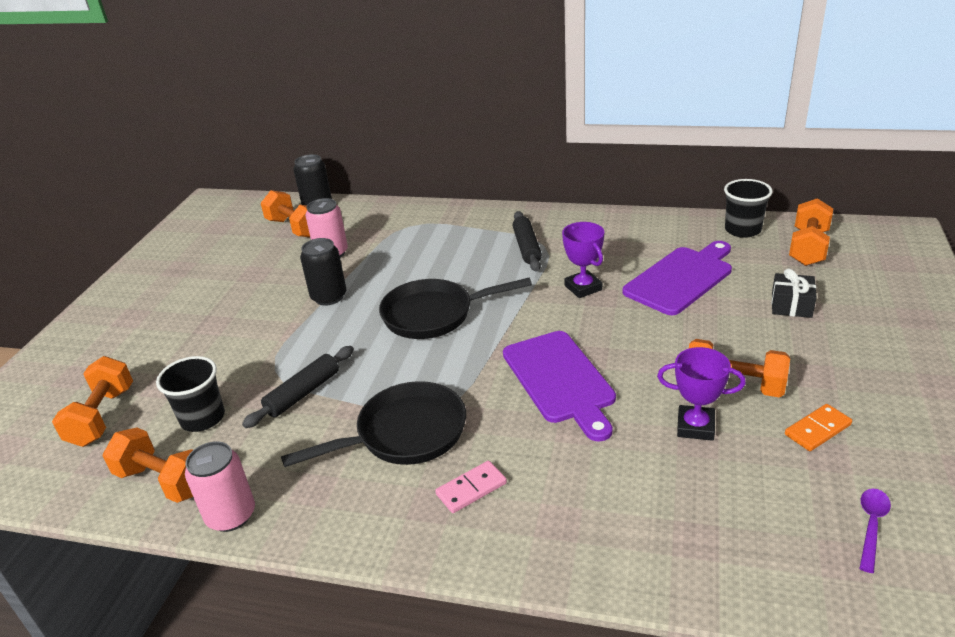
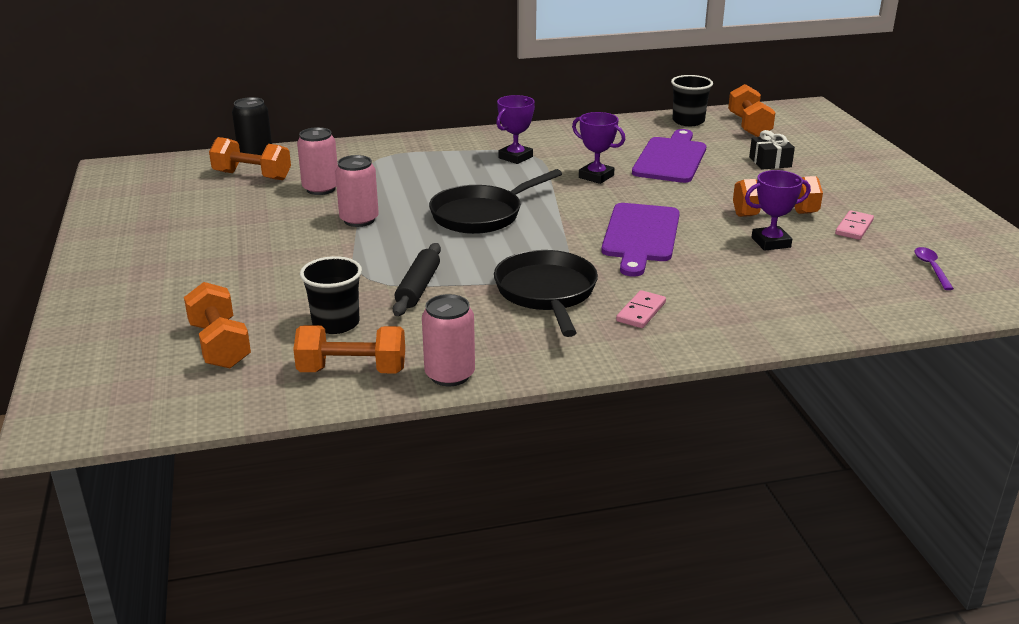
camera: 30 degrees left, 5 degrees down
(329, 297) = (359, 220): black can -> pink can
(405, 434) = (546, 293): black pan -> black pan turned 45 degrees counterclockwise
(526, 247) = (515, 157): black rolling pin -> purple trophy
(560, 380) = (641, 236): purple cutting board -> purple cutting board turned 60 degrees clockwise
(817, 429) = (854, 227): orange domino -> pink domino

